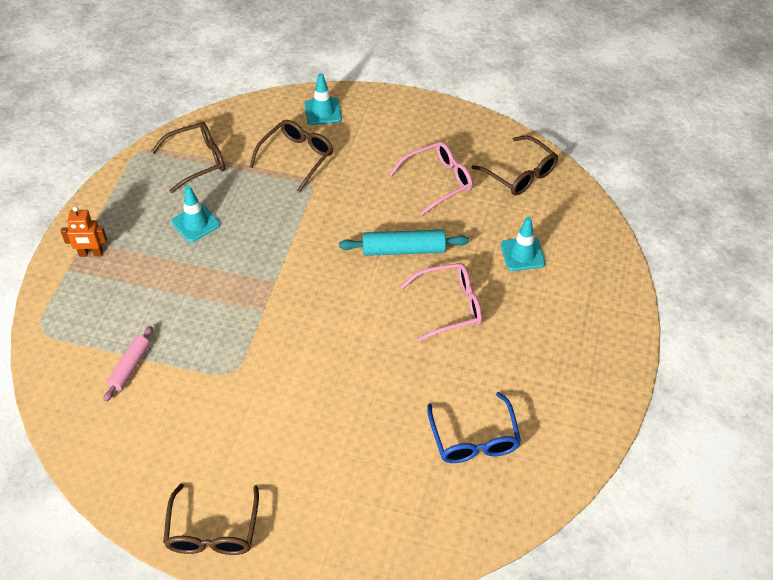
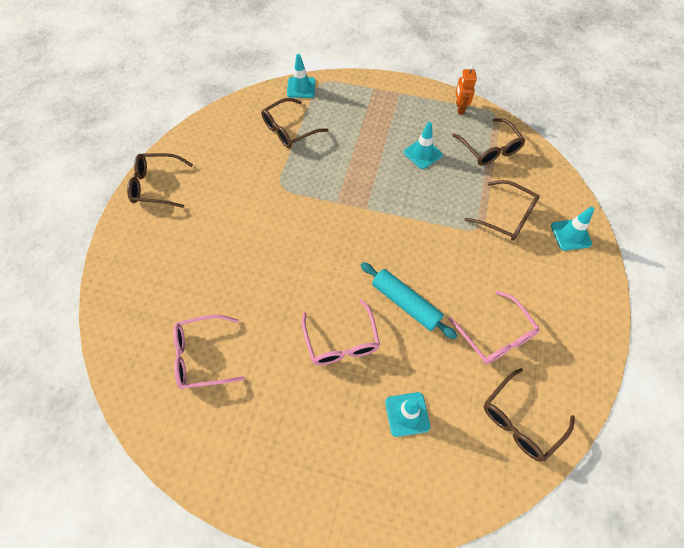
camera: 90 degrees right, 10 degrees up
(46, 355) = (301, 88): none -> turquoise traffic cone
(91, 253) = (388, 98): orange robot -> orange robot (459, 108)
(130, 367) = (289, 130): pink rolling pin -> brown glasses
(403, 250) = (405, 303): turquoise rolling pin -> turquoise rolling pin turned 45 degrees counterclockwise
(474, 439) = (202, 356): blue glasses -> pink glasses

